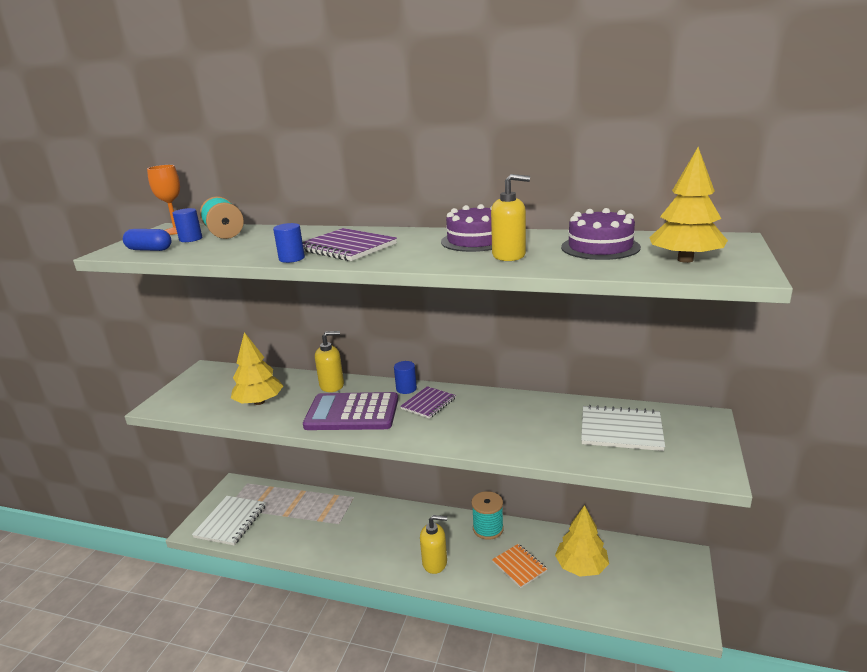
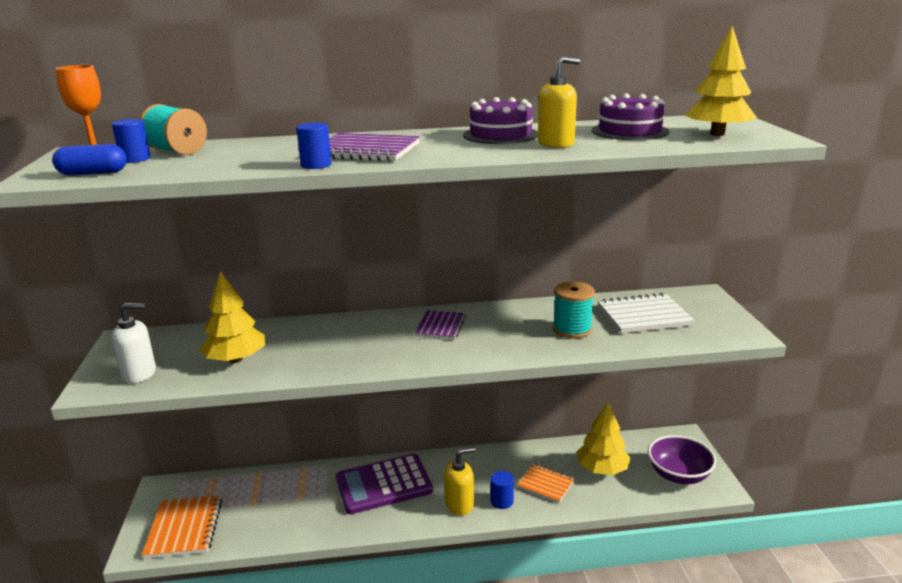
camera: 25 degrees left, 0 degrees up
(192, 400) = (139, 373): none -> white soap dispenser
(231, 521) = (184, 528): white notebook -> orange notebook
(332, 385) = (313, 328): yellow soap dispenser -> none
(352, 413) = (363, 350): purple calculator -> purple calculator (384, 484)
(406, 389) = (403, 317): blue cylinder -> blue cylinder (502, 501)
(488, 528) = (493, 459): turquoise spool -> turquoise spool (572, 329)
(656, 595) = (678, 475): none -> purple bowl

